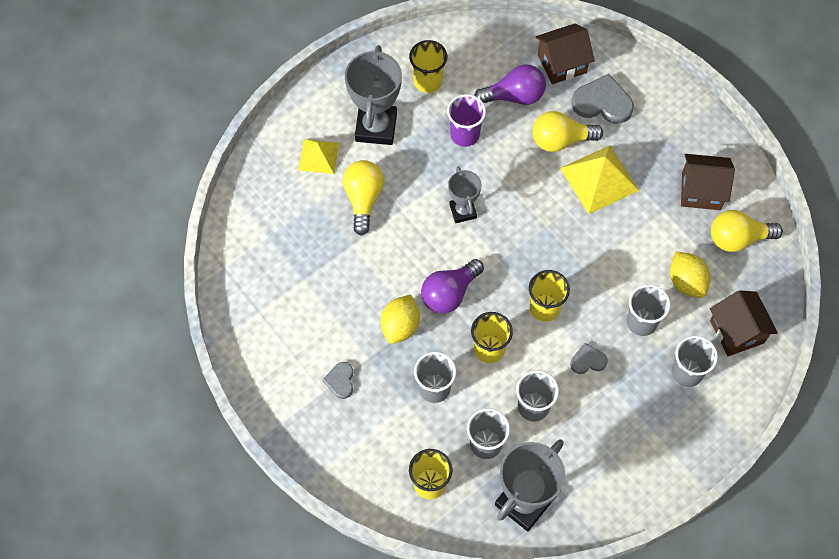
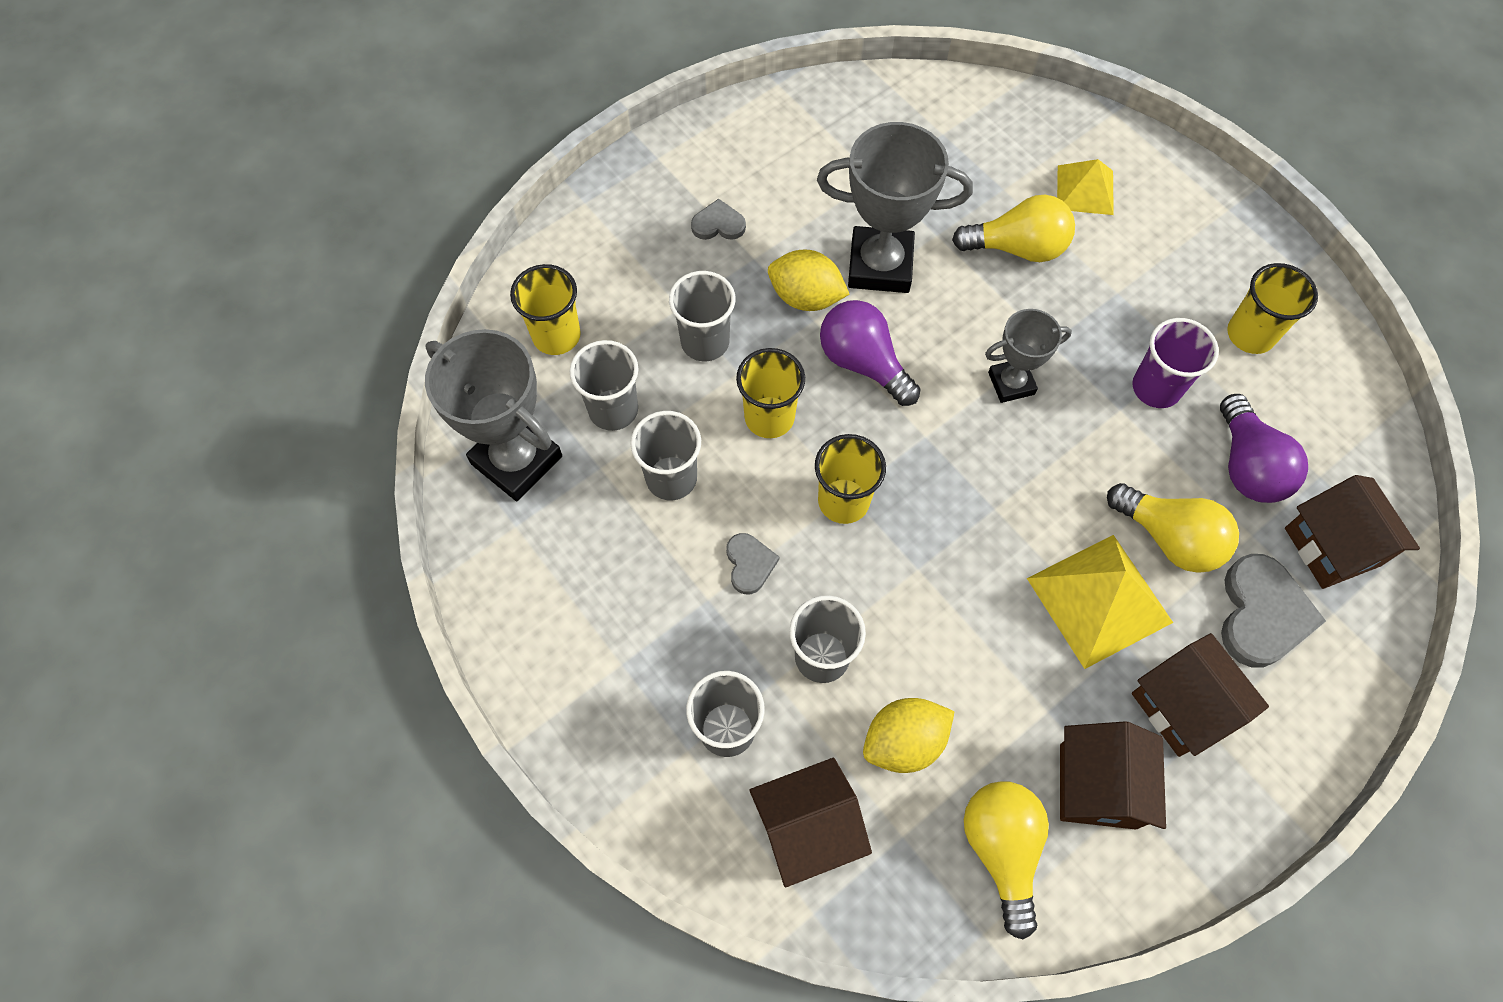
camera: 90 degrees right, 0 degrees up
(376, 127) = (1149, 263): grey trophy -> grey trophy (880, 266)
(560, 140) = (1169, 538): yellow light bulb -> yellow light bulb turned 135 degrees clockwise
(656, 146) = (1183, 706): none -> brown house

